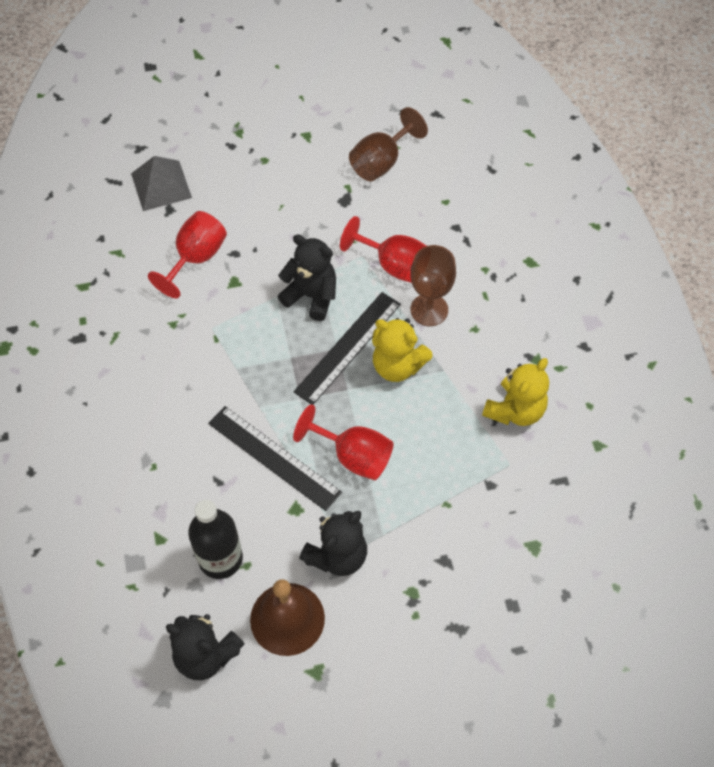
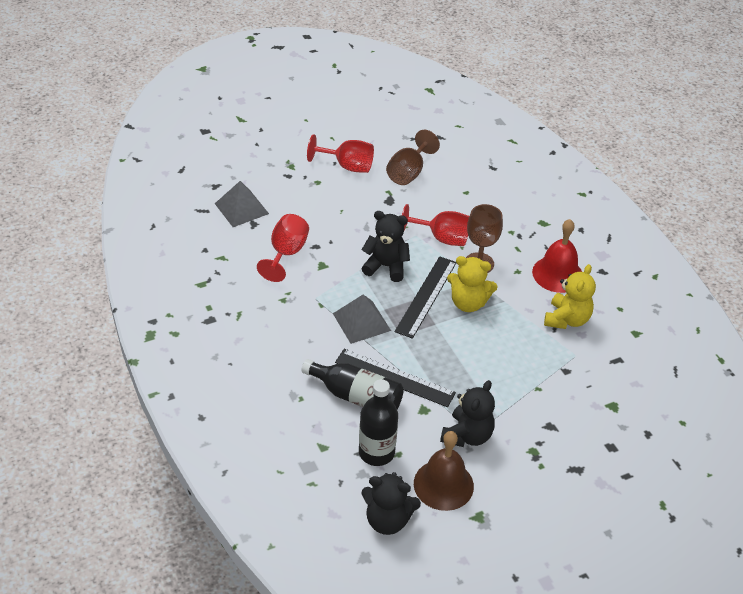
camera: 15 degrees left, 15 degrees down
(220, 476) = (356, 396): none -> black bottle
(258, 371) = (361, 322): none -> grey pyramid
(354, 456) = (456, 367): red goblet -> red goblet (348, 166)
(524, 341) = (557, 274): none -> red bell

